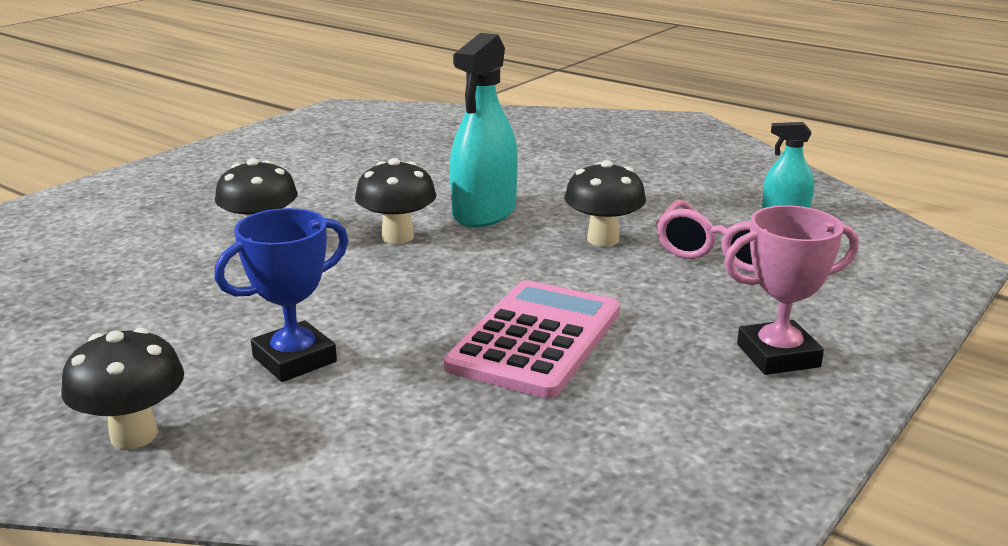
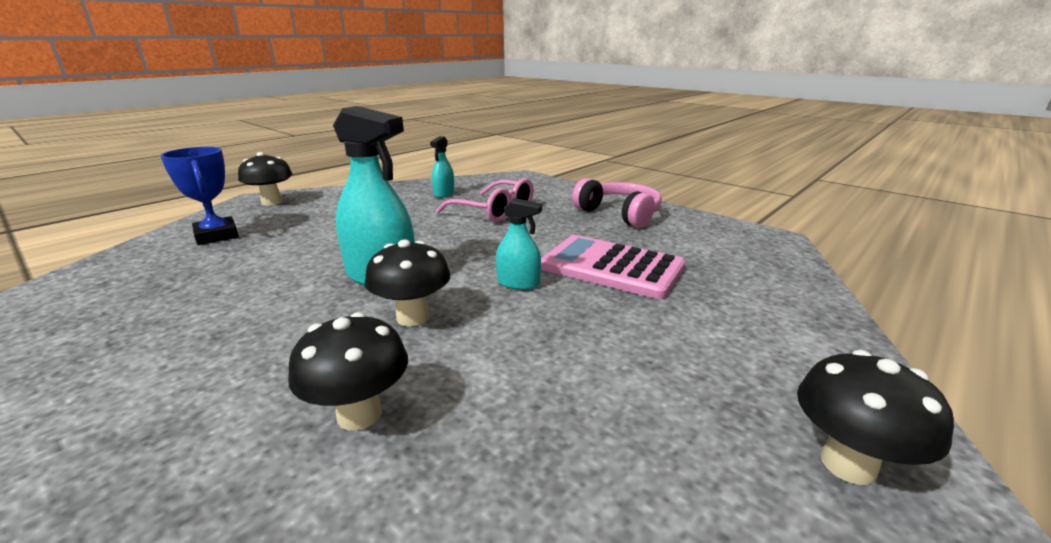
camera: 85 degrees left, 0 degrees up
(294, 359) = (665, 367): blue trophy -> blue trophy (216, 236)
(477, 280) = (518, 283): none -> turquoise spray bottle
(603, 239) = (461, 239): black mushroom -> black mushroom (272, 202)
(778, 356) = (619, 214): pink trophy -> pink headphones

